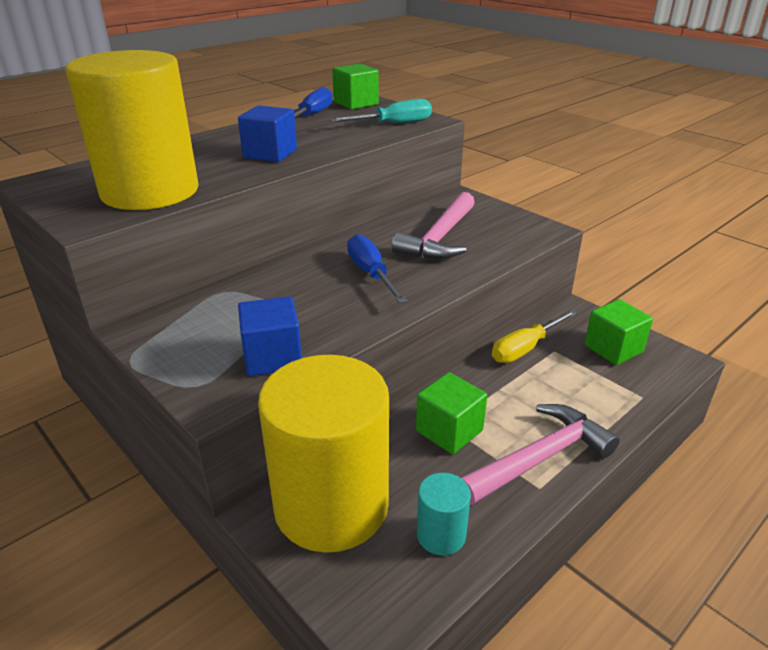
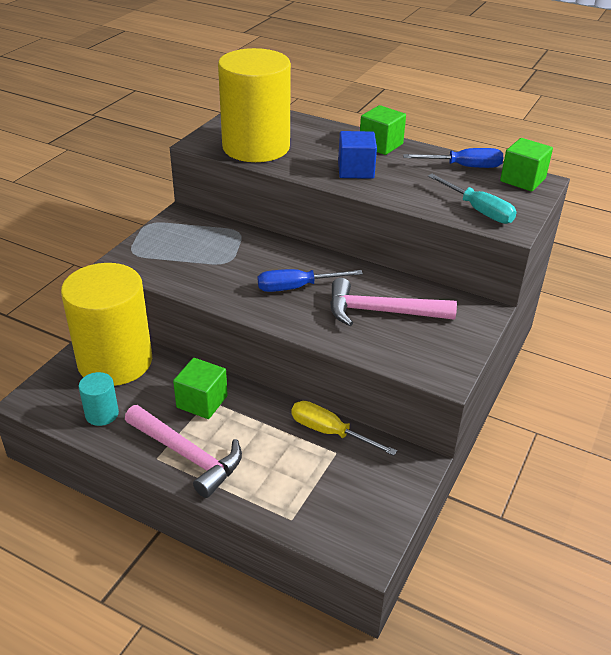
camera: 70 degrees right, 5 degrees up
(272, 357) = (169, 271): blue cube -> none
(371, 273) = (296, 287): blue screwdriver -> blue screwdriver turned 150 degrees counterclockwise
(613, 348) = (361, 495): green cube -> green cube (381, 145)

